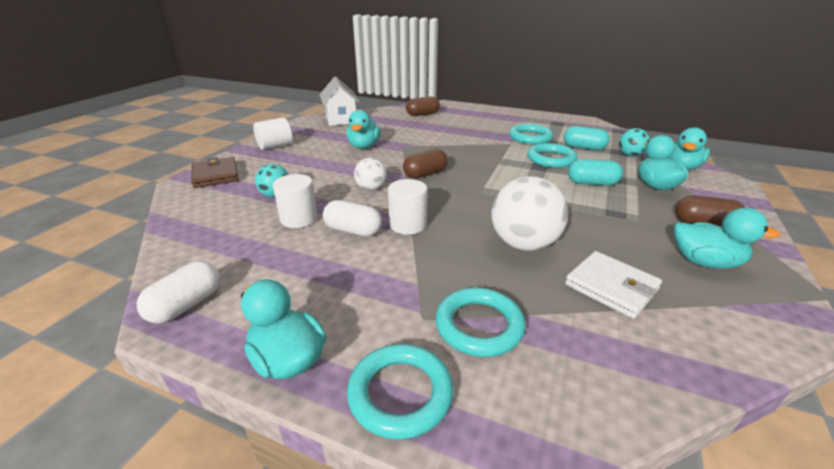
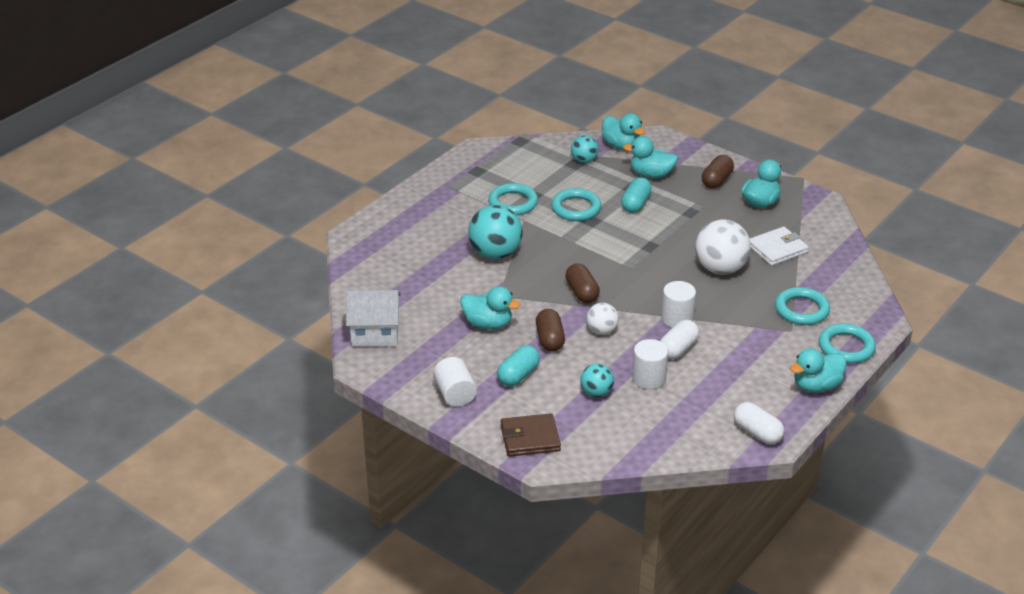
camera: 75 degrees left, 5 degrees up
(422, 114) = (390, 261): brown capsule -> brown capsule (550, 339)
(456, 139) = (495, 253): none -> turquoise ball
(583, 148) = (555, 180): turquoise capsule -> turquoise capsule (518, 375)

